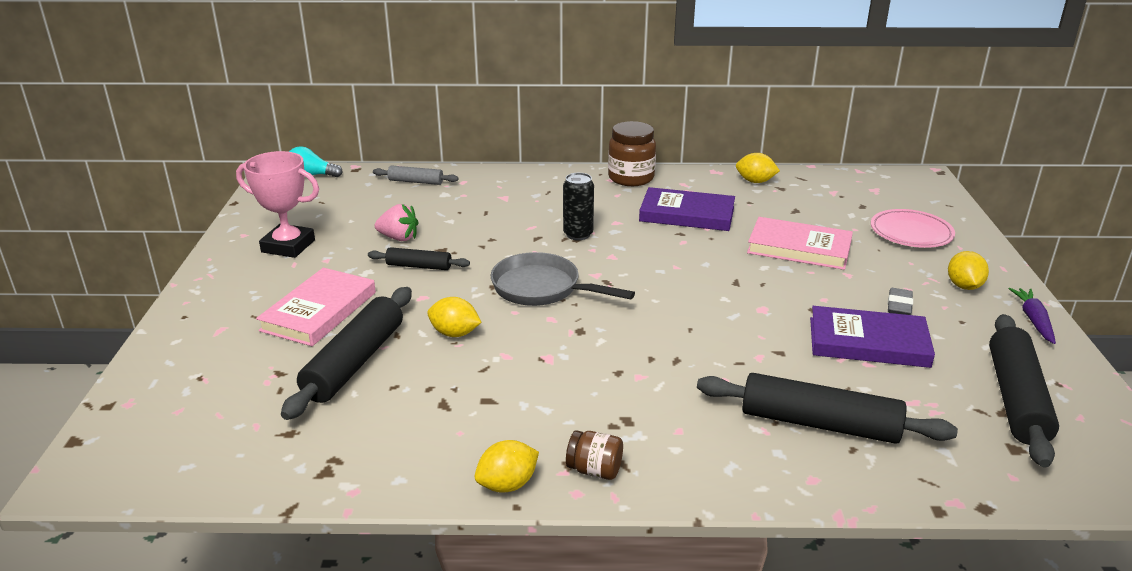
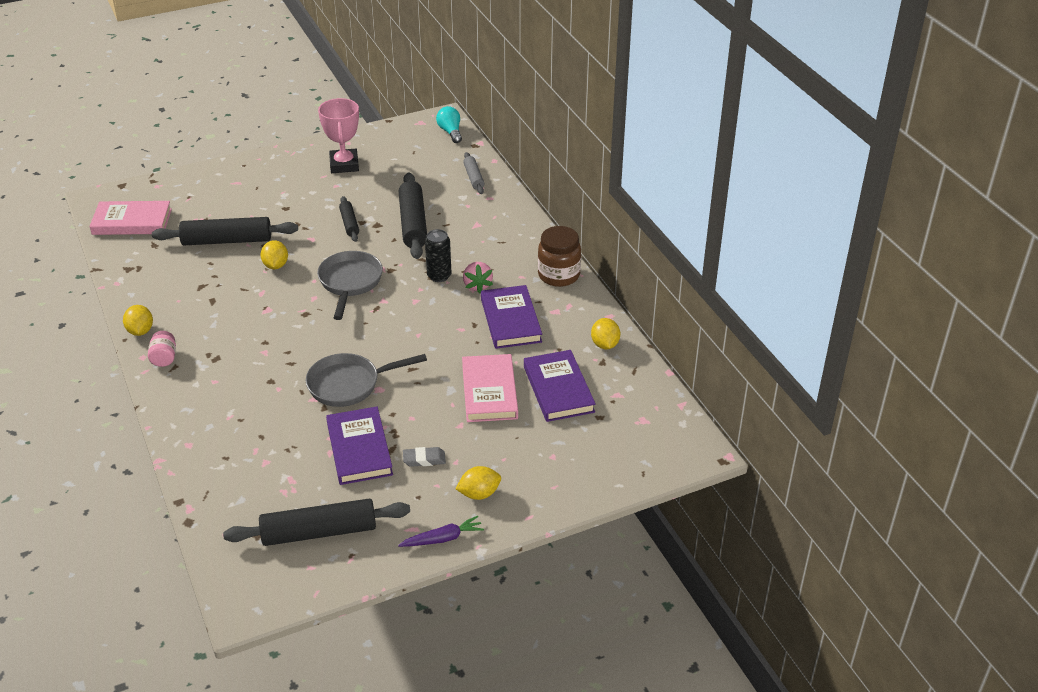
camera: 65 degrees right, 10 degrees up
(319, 311) = (274, 207): pink book -> pink book (132, 221)
(399, 238) = (382, 202): pink strawberry -> pink strawberry (477, 285)
(507, 484) = (140, 331): yellow lemon -> yellow lemon turned 45 degrees clockwise
(594, 470) = (164, 358): brown jar -> pink jar
(743, 326) = (349, 384): none -> grey pan
(812, 215) = (558, 389): none -> purple book
(819, 424) = (246, 439): black rolling pin -> black rolling pin (413, 223)
(911, 233) = (562, 453): pink plate -> none

